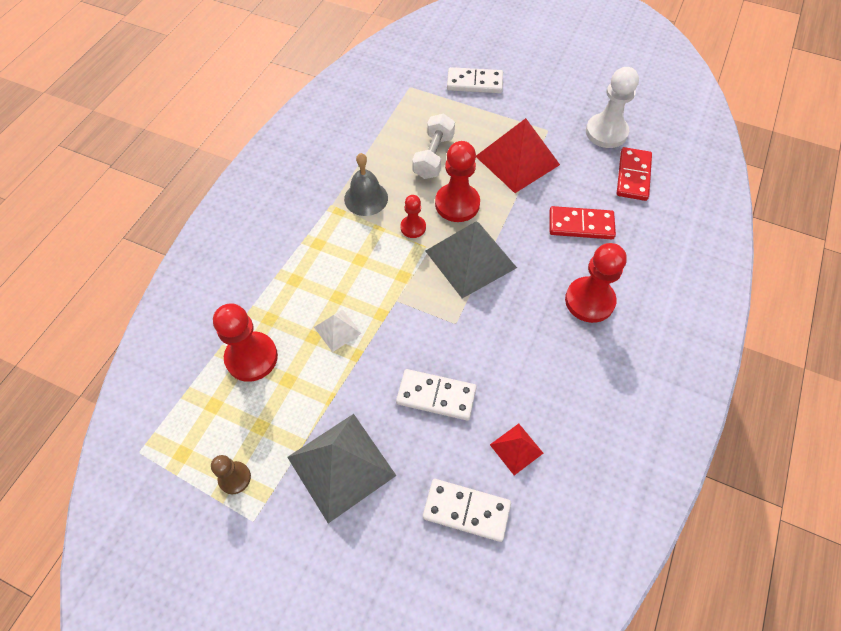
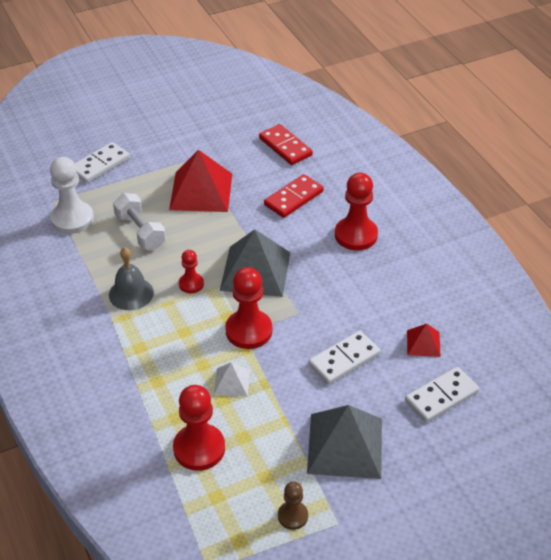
camera: 50 degrees left, 15 degrees down
(457, 204) = (200, 247): red pawn -> red pawn (249, 331)
(606, 132) = (234, 133): white pawn -> white pawn (72, 219)

